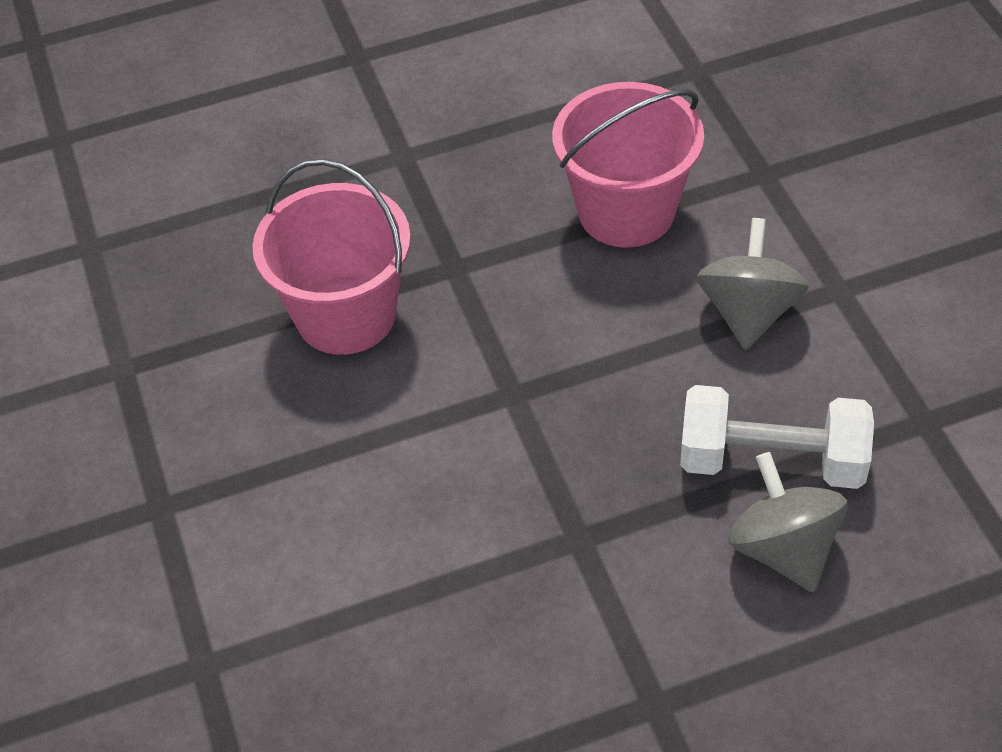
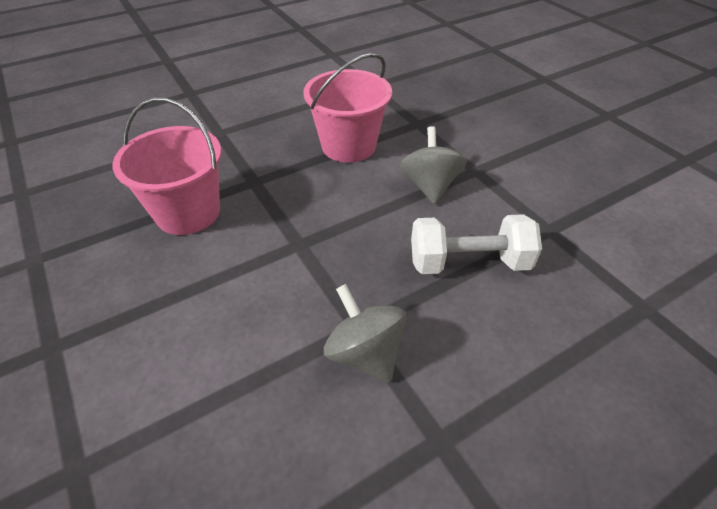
camera: 15 degrees left, 5 degrees down
(783, 549) = (494, 314): grey spinning top -> grey spinning top (365, 353)

